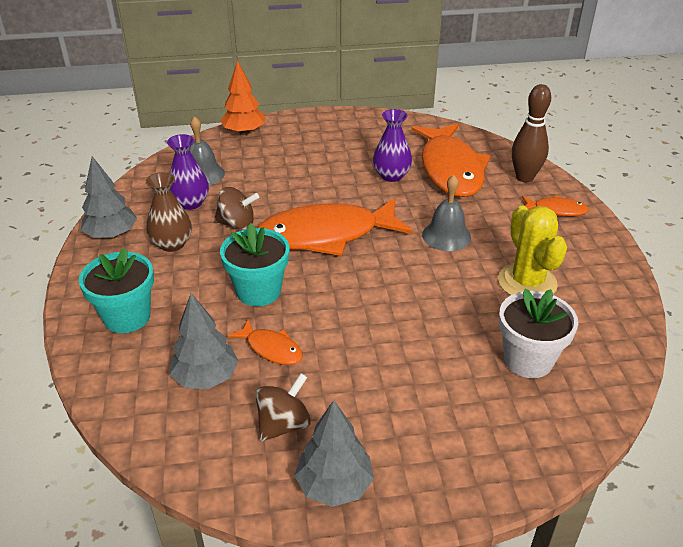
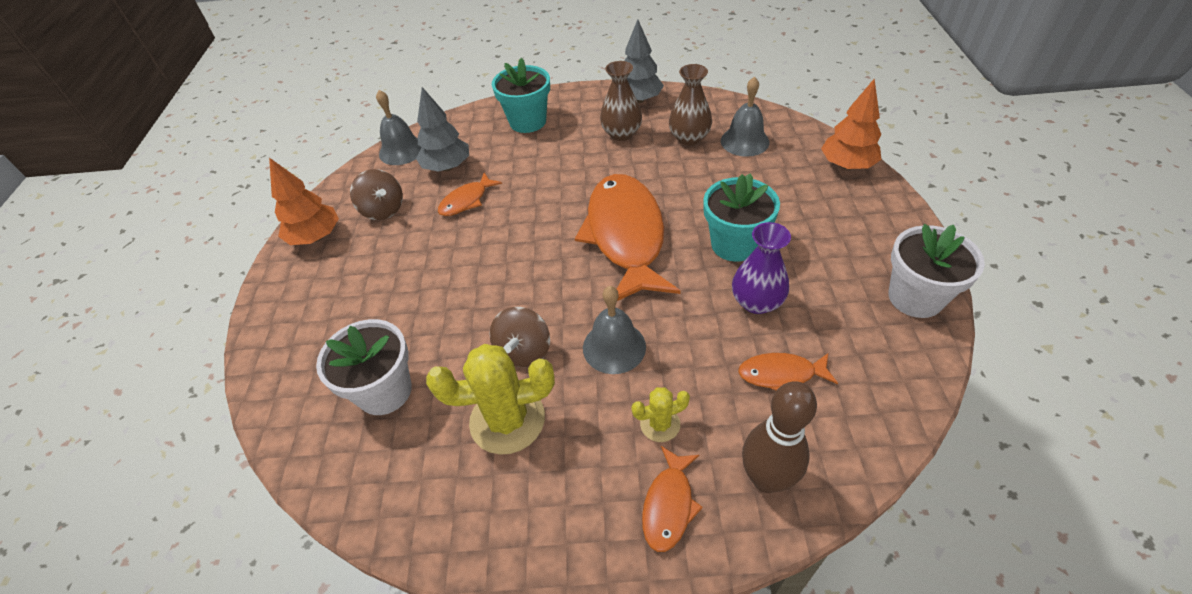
camera: 100 degrees right, 10 degrees up
(159, 435) = (402, 150): none -> grey bell
(190, 203) = (689, 138): purple vase -> brown vase
(237, 224) = (651, 171): brown spinning top -> brown spinning top (524, 351)
(258, 291) = (543, 190): turquoise flower pot -> turquoise flower pot (734, 244)
(334, 485) = (316, 237): grey tree -> orange tree
(378, 121) = (915, 297): none -> white flower pot
(450, 169) = (781, 374): orange fish -> orange fish, size x0.45
(503, 214) = (660, 424): none -> yellow cactus

